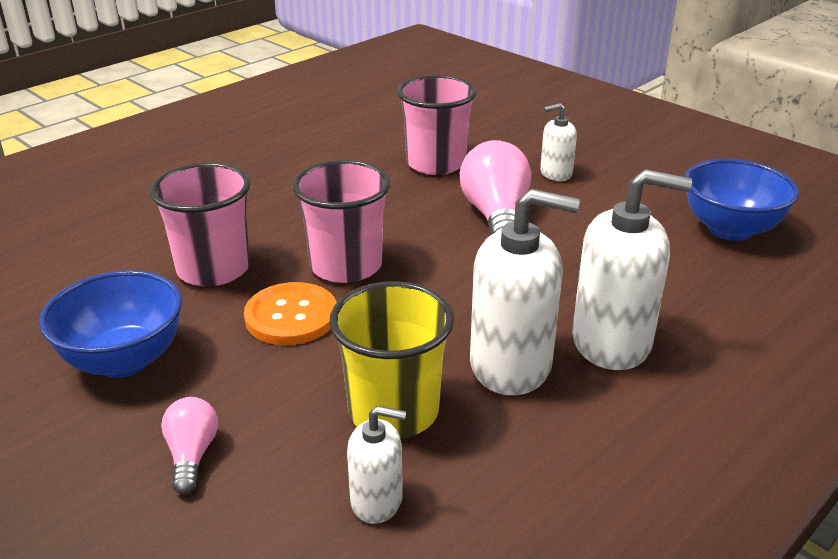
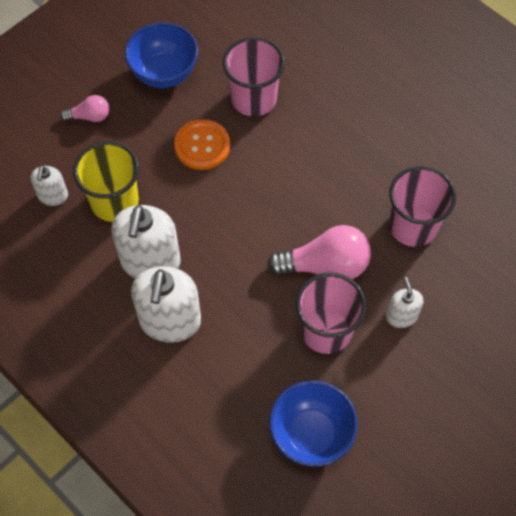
camera: 90 degrees right, 30 degrees up
(346, 266) = (257, 171): pink cup -> pink cup (326, 330)

